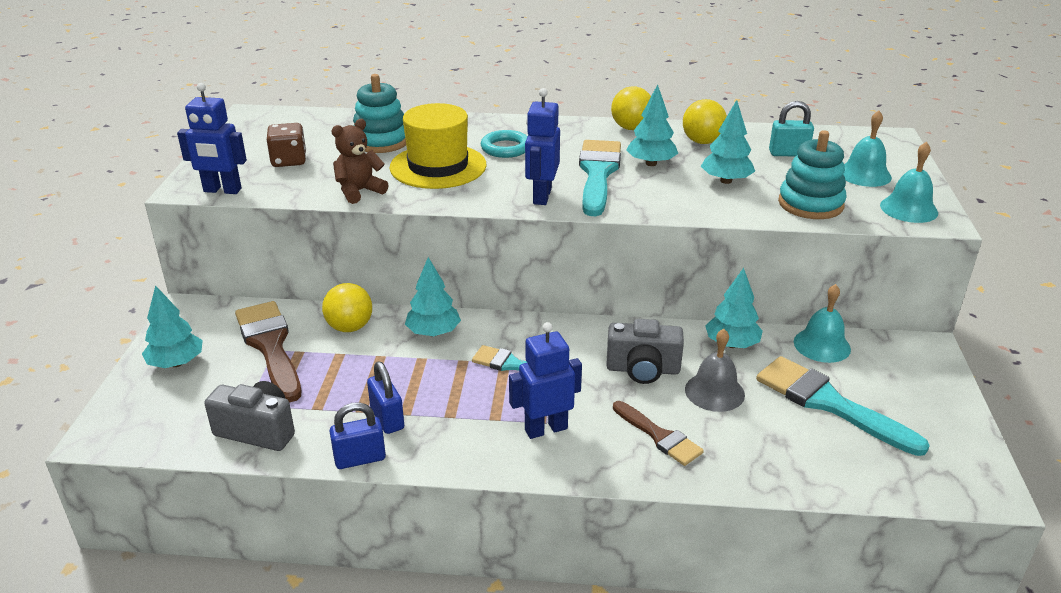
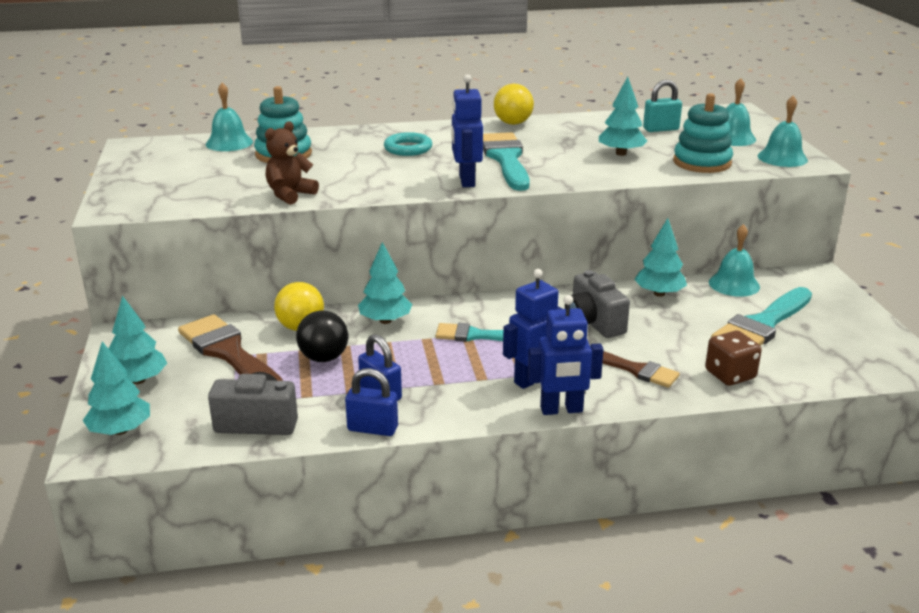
camera: 15 degrees left, 5 degrees down
(222, 190) = (149, 208): blue robot -> blue robot (561, 410)
(289, 161) = (201, 178): brown dice -> brown dice (730, 375)
(338, 121) = (229, 143): none -> turquoise bell
(354, 367) = (324, 358): none -> black ball
(360, 459) = (372, 429): blue padlock -> blue padlock turned 45 degrees clockwise
(438, 166) = (353, 168): yellow hat -> none
(643, 369) = (593, 323): grey camera -> grey camera turned 75 degrees clockwise
(651, 163) = (548, 147): turquoise tree -> turquoise tree (120, 430)
(702, 142) = (582, 128): yellow ball -> none
(714, 392) = (664, 330): grey bell -> none
(829, 403) = (762, 325): turquoise brush -> turquoise brush turned 75 degrees counterclockwise

